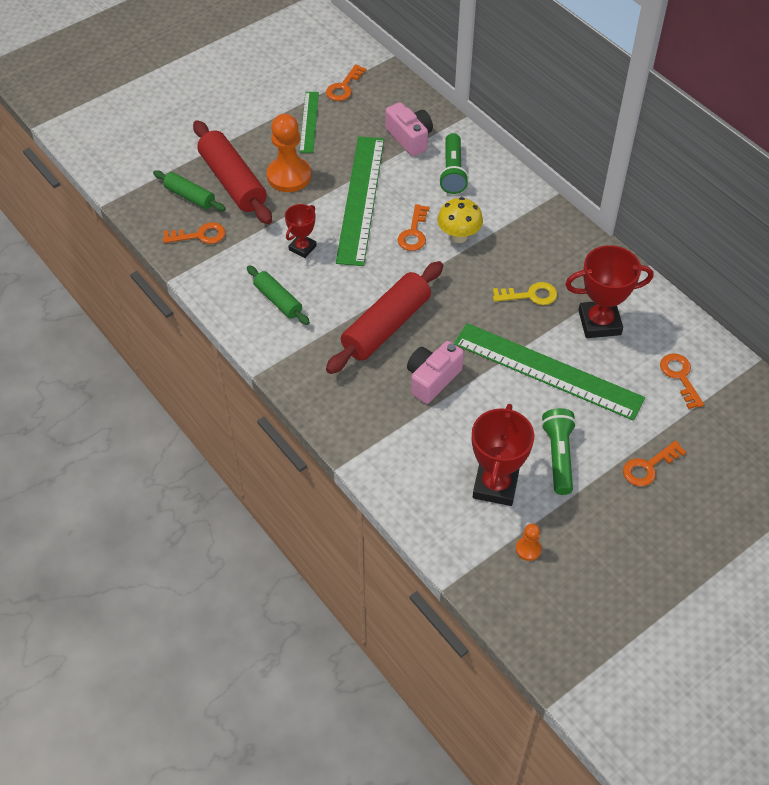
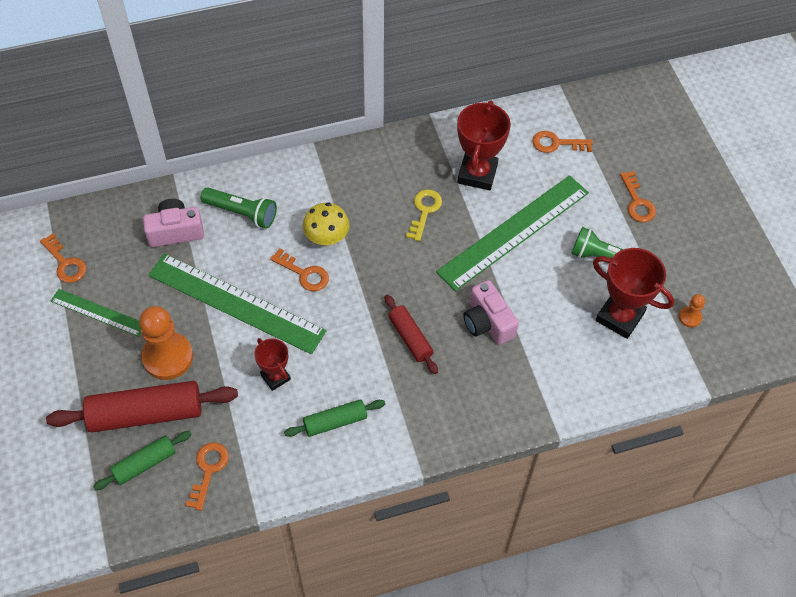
camera: 70 degrees left, 5 degrees up
(386, 326) = (410, 338): red rolling pin -> red rolling pin, size x0.56

